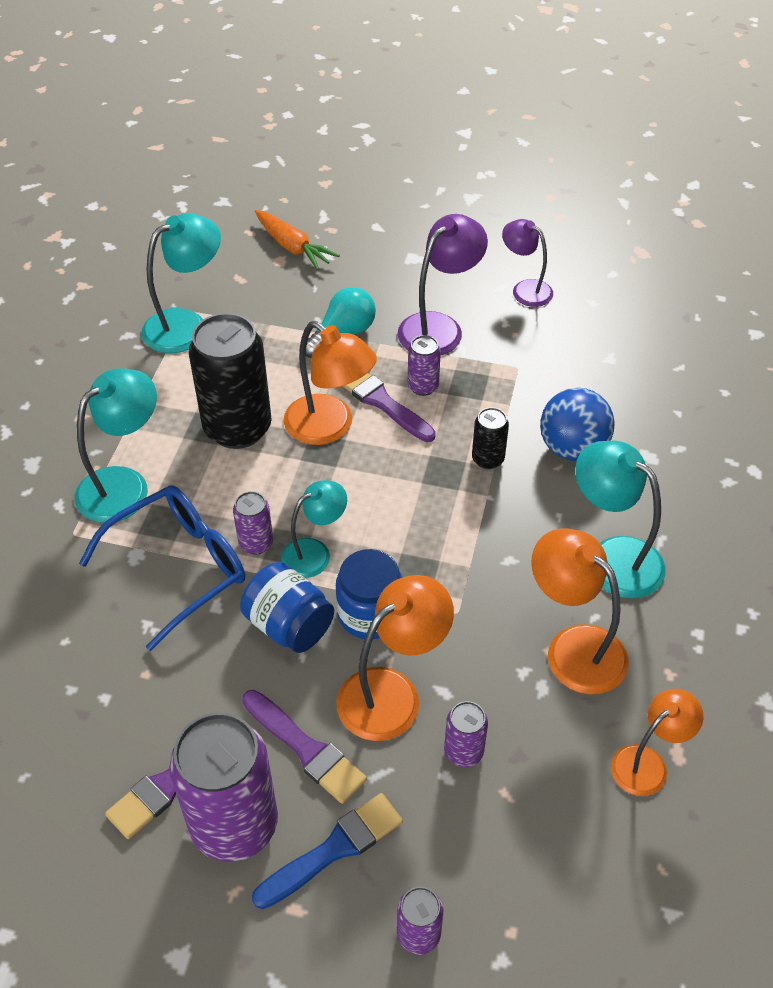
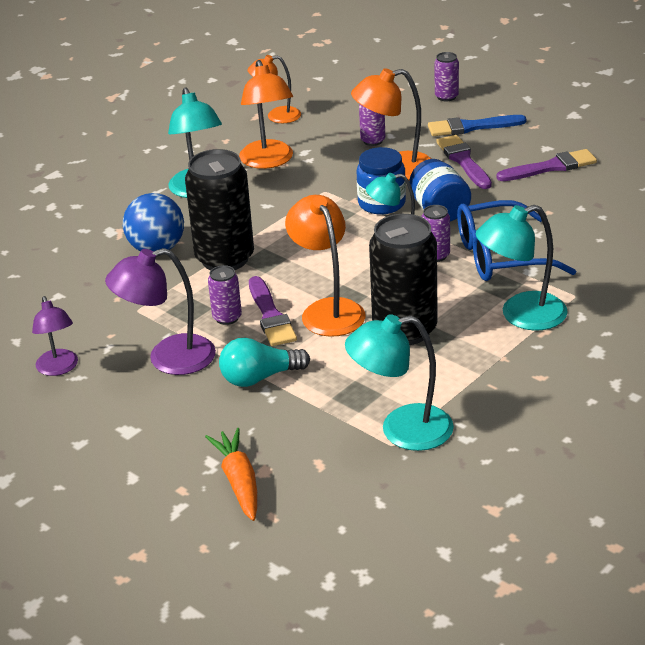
camera: 150 degrees left, 15 degrees down
(234, 824) = (522, 145): purple can -> none
(488, 459) = (225, 259): black can -> black can, size x2.14

